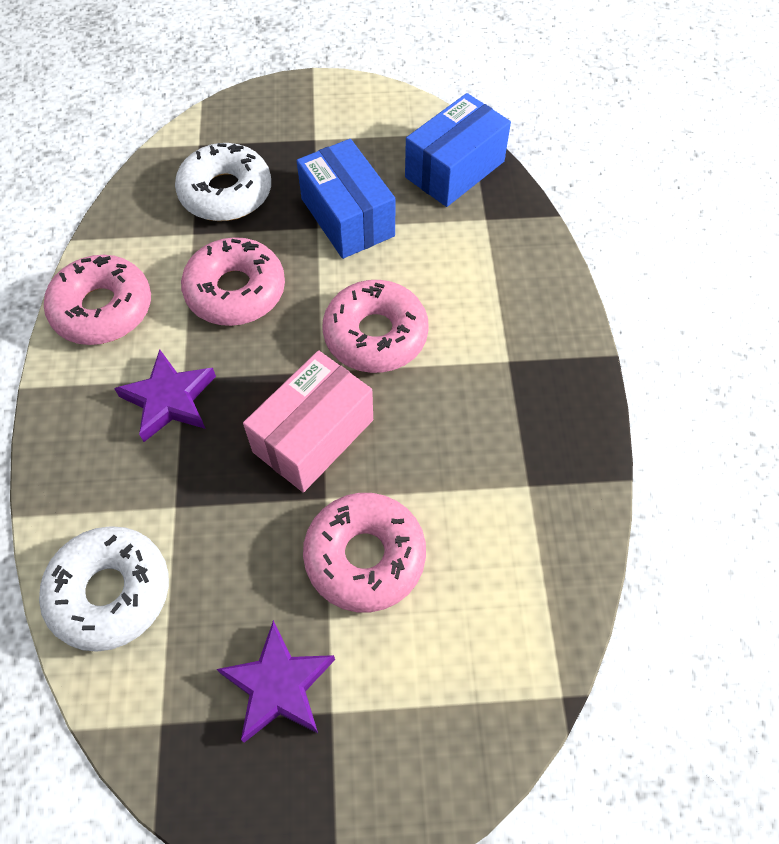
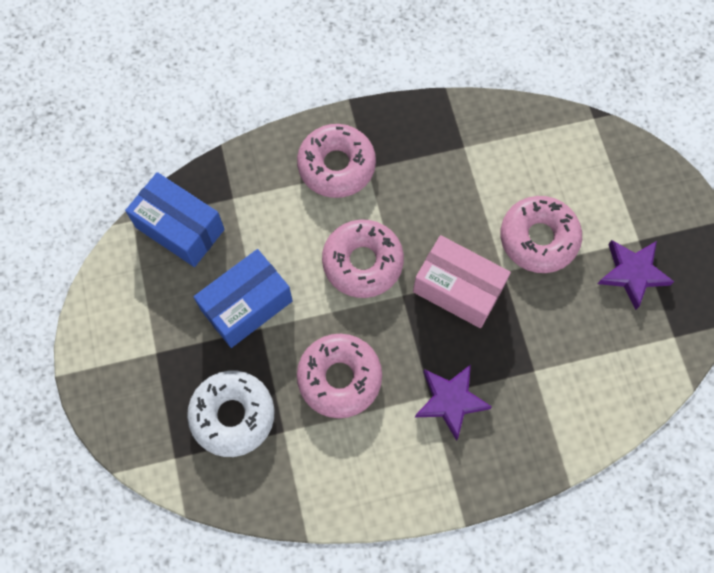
camera: 100 degrees left, 10 degrees up
(103, 309) = (377, 483): pink donut -> pink donut (336, 166)
(110, 592) = (605, 395): white donut -> none

